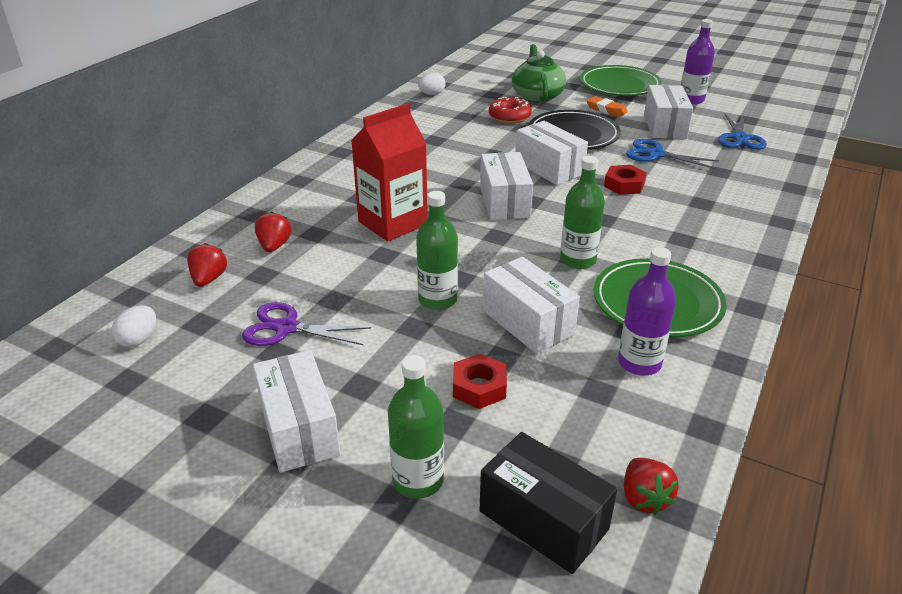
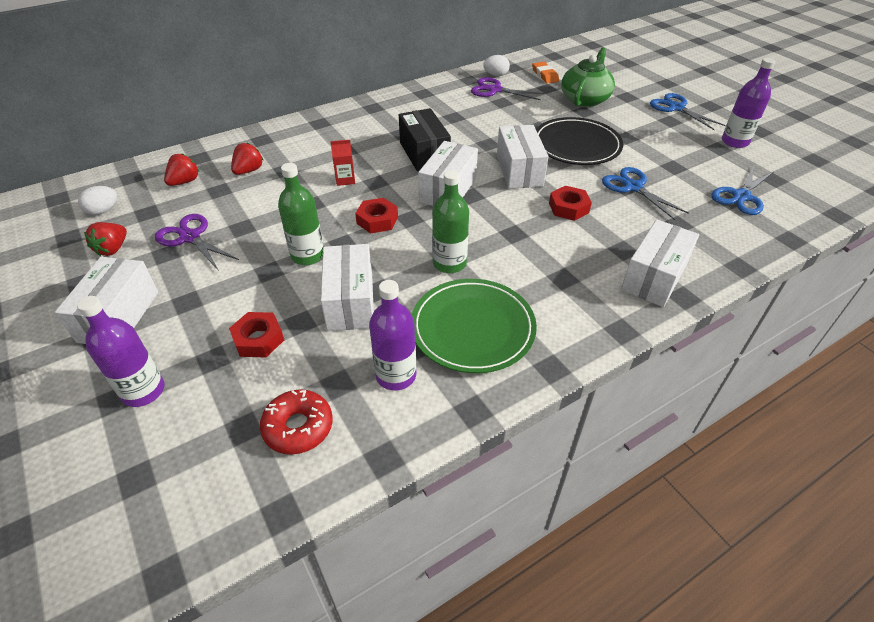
camera: 30 degrees right, 10 degrees up
(392, 223) = (345, 179): red carton -> red carton, size x0.43
(418, 480) = (143, 391): green bottle -> purple bottle
(446, 107) = (495, 90): none -> purple scissors
(469, 247) = (377, 220): none -> red nut
(509, 117) = (538, 113): red donut -> red donut (298, 427)
(543, 520) = (184, 467): black box -> black box (424, 154)
(606, 109) = (635, 129): orange eraser -> orange eraser (545, 75)
(619, 85) = (676, 108): green plate -> blue scissors
(644, 498) = (269, 491): red strawberry -> red strawberry (113, 249)
(664, 126) = (674, 162): white box -> white box (654, 277)

